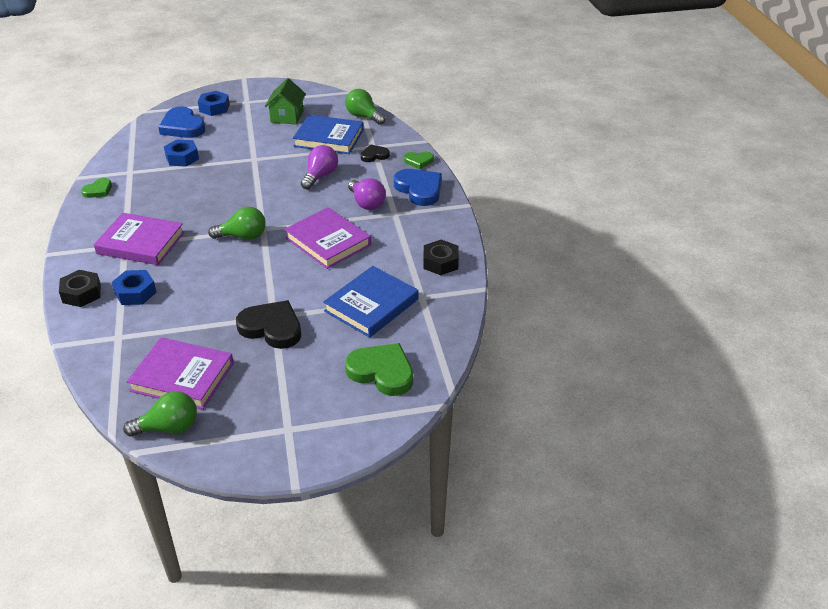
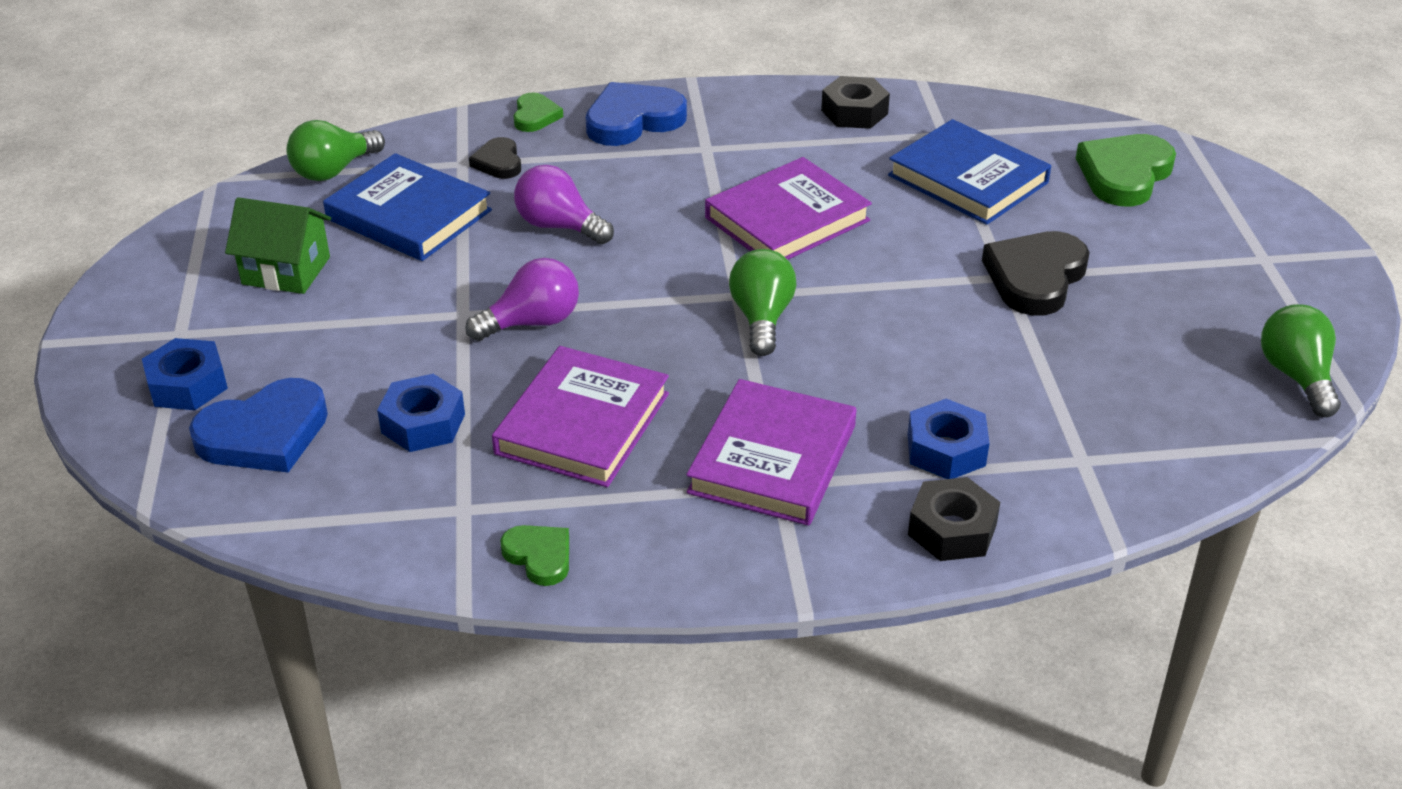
camera: 85 degrees left, 0 degrees up
(182, 377) = (1175, 370): purple book -> purple book (582, 423)
(329, 138) = (409, 215): blue book -> blue book turned 75 degrees counterclockwise
(366, 203) = (669, 175): purple light bulb -> purple light bulb (532, 322)

